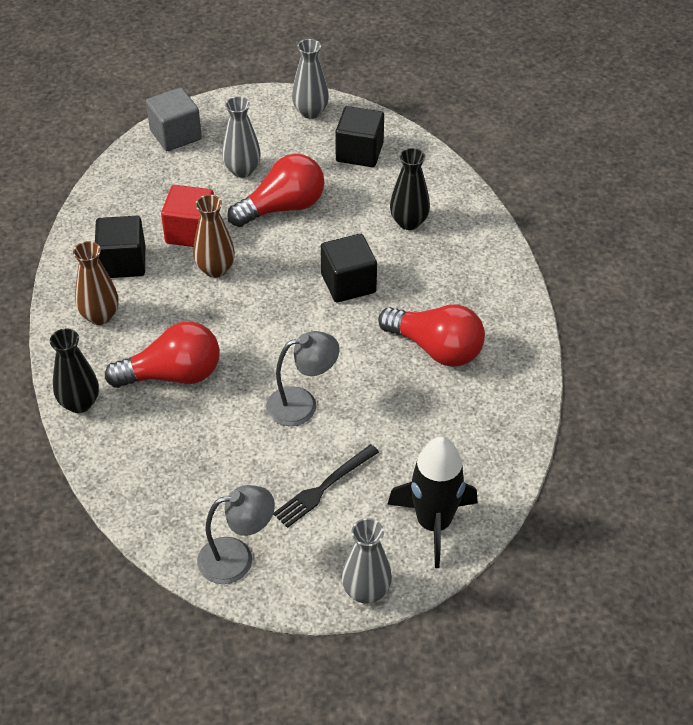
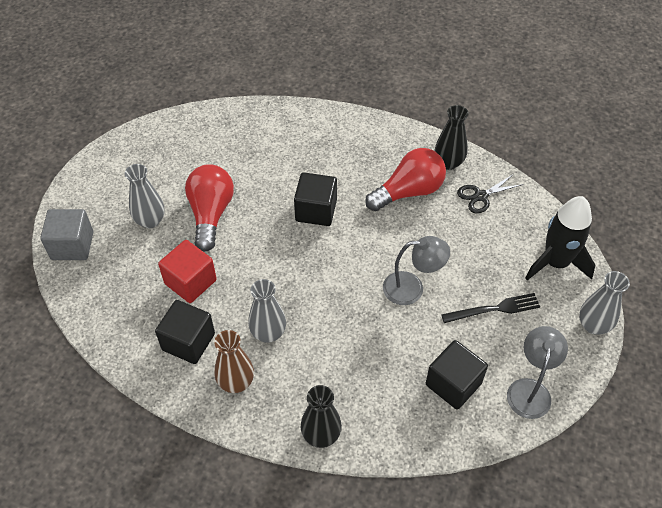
camera: 60 degrees left, 5 degrees up
(173, 375) = (333, 357): red light bulb -> none
(215, 269) = (242, 283): brown vase -> none
(302, 404) = (412, 288): grey lamp -> grey lamp turned 75 degrees clockwise
(310, 112) = (124, 153): grey vase -> grey vase (268, 333)
(324, 487) = (494, 309): black fork -> black fork turned 90 degrees counterclockwise
(359, 152) = (191, 145): black cube -> black cube (453, 384)
(409, 222) = (282, 151): black vase -> black vase (448, 163)
(481, 416) = (480, 196): none -> black scissors

